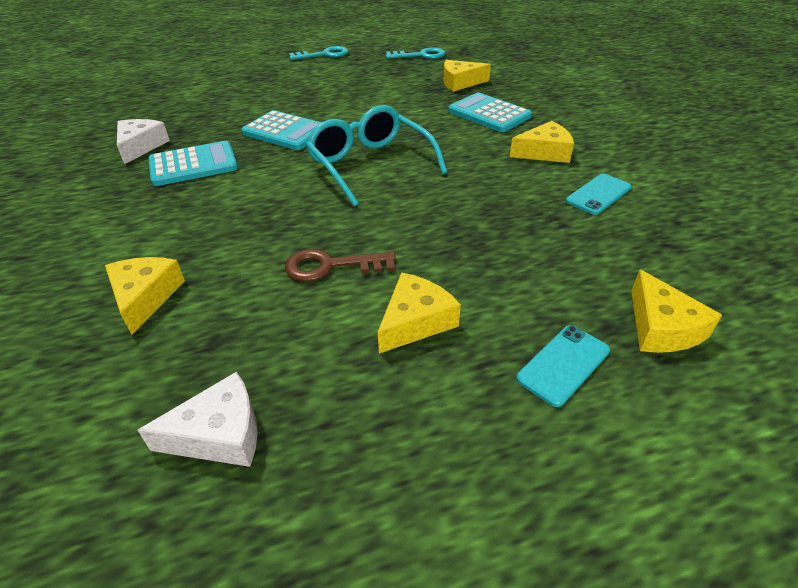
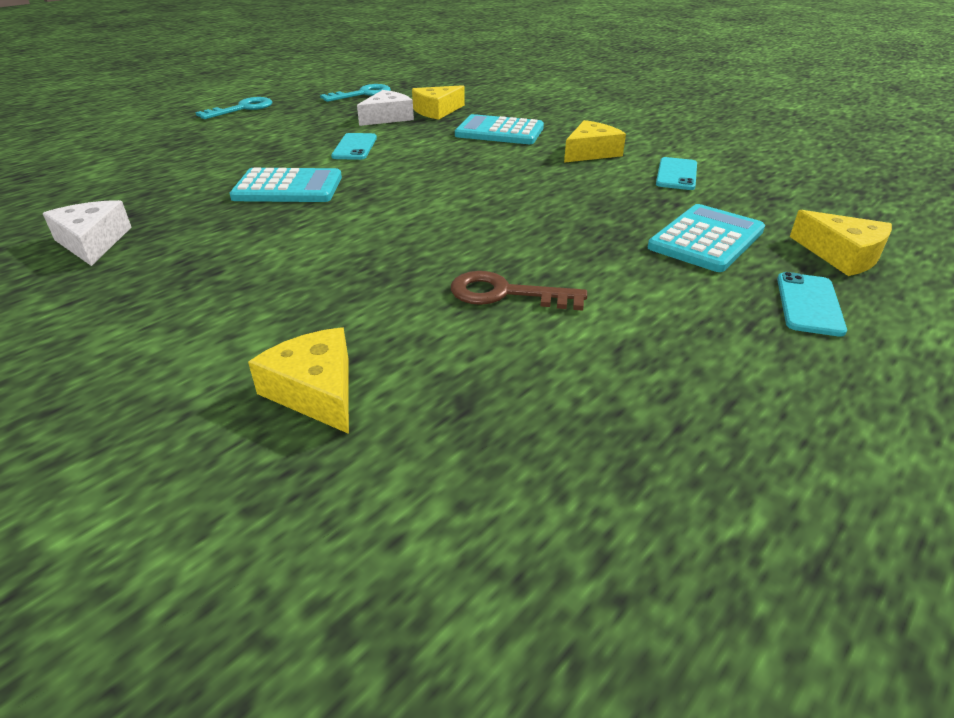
camera: 30 degrees left, 5 degrees down
(193, 165) = (202, 244): turquoise calculator -> turquoise calculator (706, 239)
(220, 434) = (585, 481): white cheese -> white cheese (387, 118)
(331, 266) = (506, 294): brown key -> brown key turned 45 degrees clockwise
(364, 105) = (355, 147): none -> turquoise phone
(370, 165) = (432, 197): turquoise glasses -> none
(415, 321) = (649, 313): yellow cheese -> none

